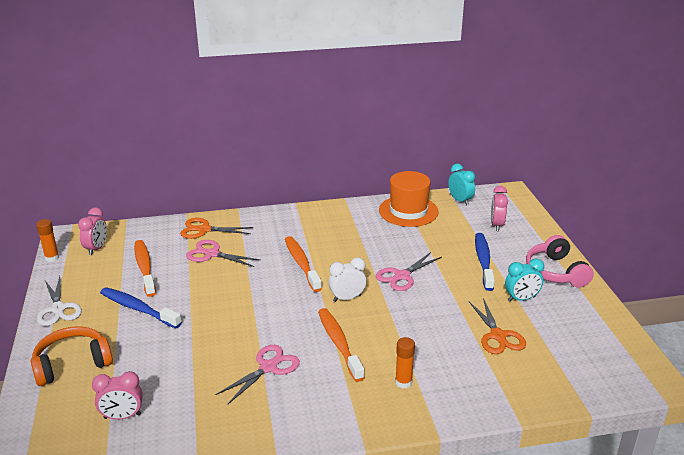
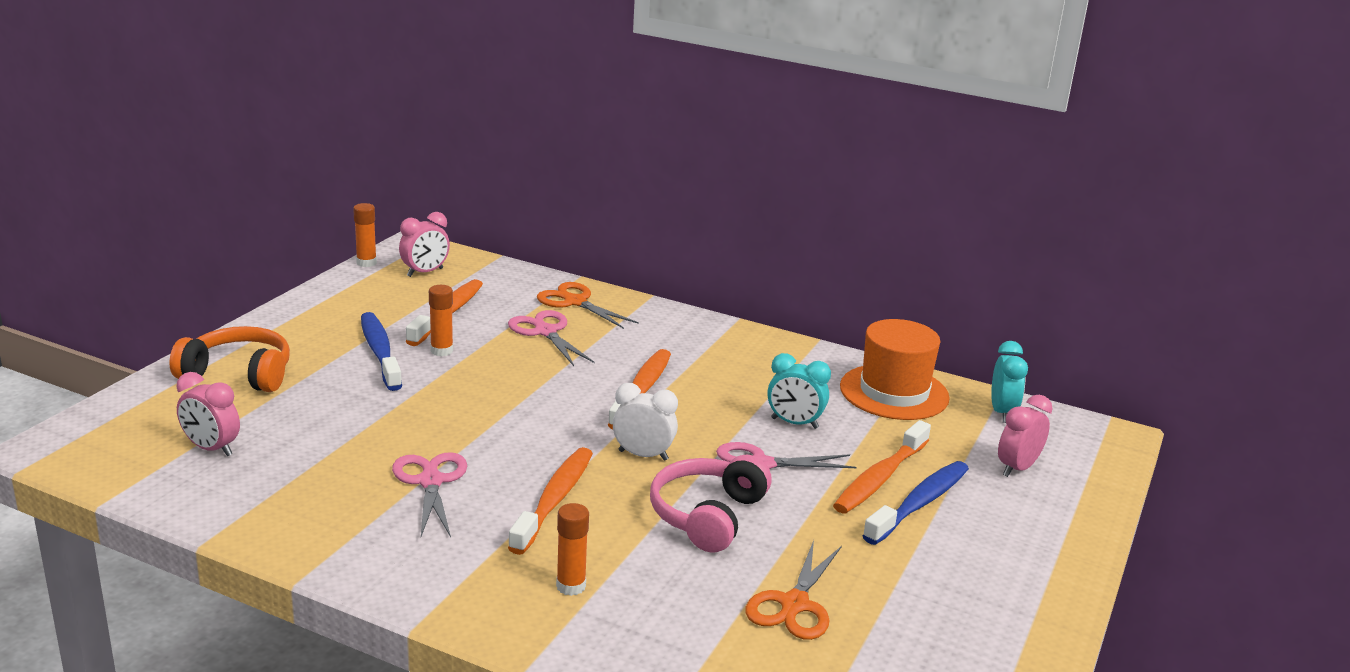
camera: 35 degrees right, 5 degrees down
(58, 309) = (301, 315): white scissors -> none
(172, 291) = (441, 351): none -> orange glue stick
(268, 367) = (430, 482): pink scissors -> pink scissors turned 90 degrees counterclockwise
(454, 257) = (879, 478): none -> orange toothbrush
(521, 299) = (907, 578): turquoise clock -> turquoise clock (794, 423)
(555, 272) = (1026, 572): pink headphones -> pink headphones (708, 516)

